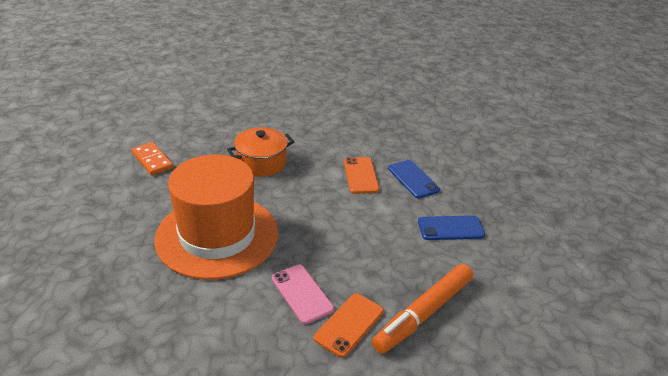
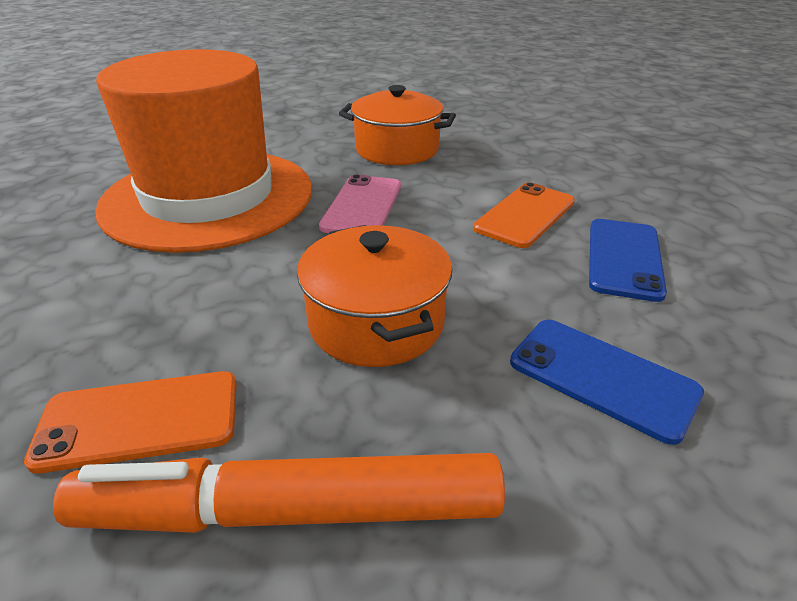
camera: 45 degrees right, 0 degrees up
(152, 160) = (281, 108): orange domino -> none
(302, 294) = (168, 322): pink phone -> pink phone (362, 206)
(370, 249) = (376, 322): none -> orange pot

